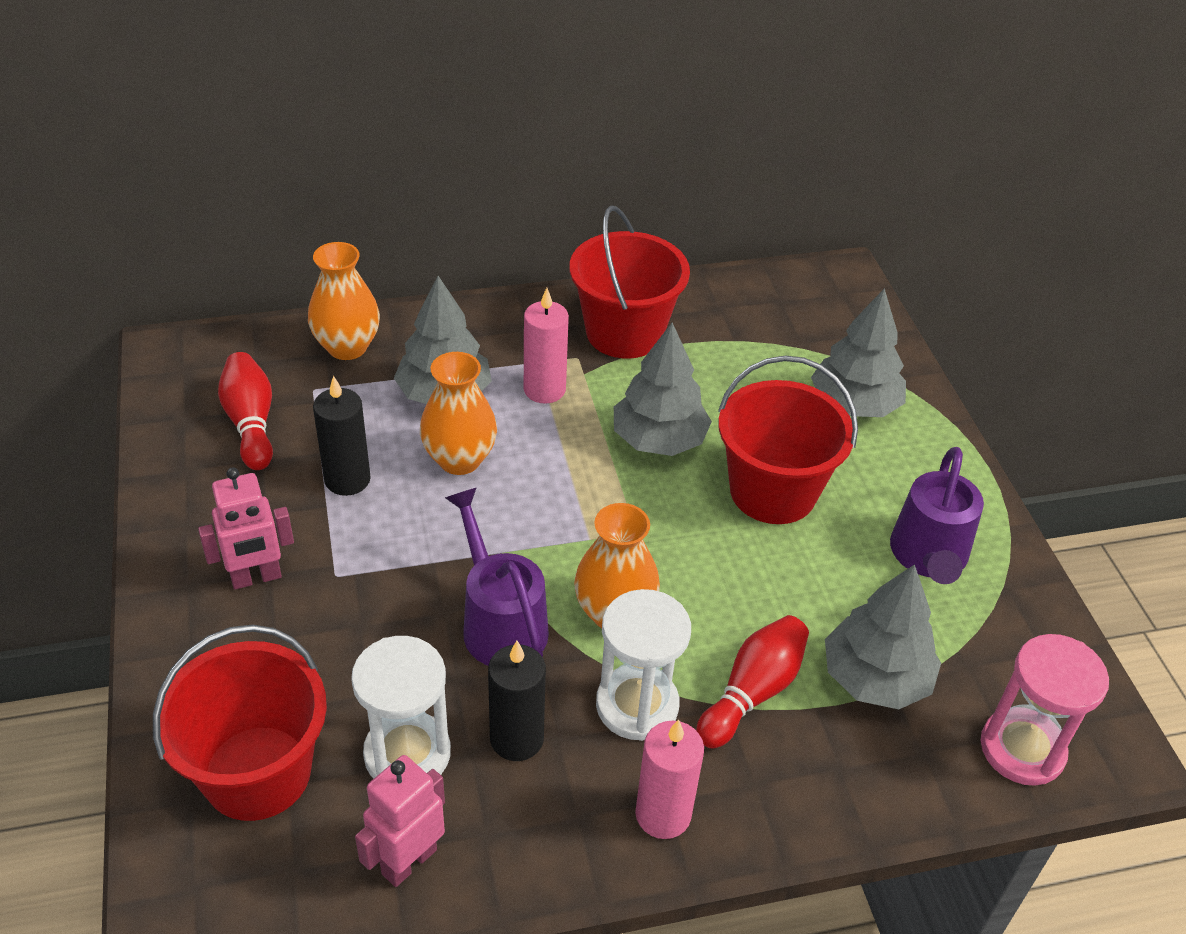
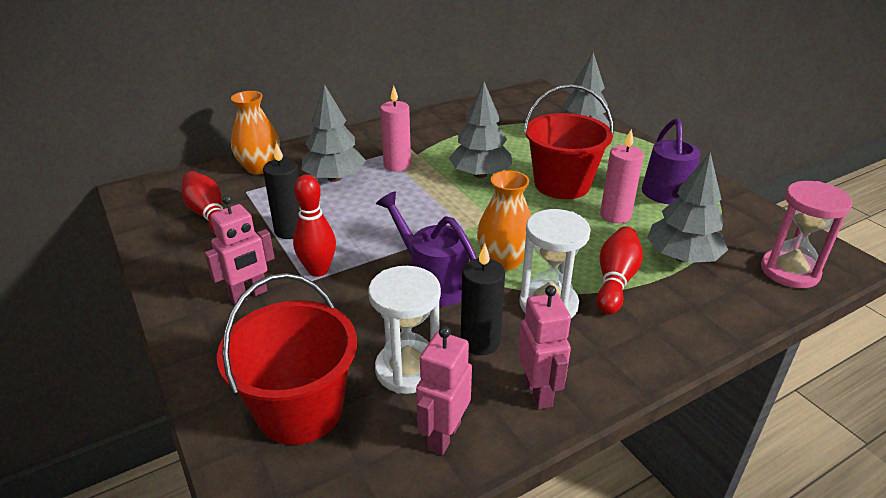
camera: 15 degrees left, 10 degrees down
(358, 560) = (318, 270): none -> red bowling pin
(459, 459) = (361, 206): orange vase -> none
(553, 837) = (538, 392): none -> pink robot
(624, 333) = (430, 132): red bucket -> none
(663, 814) = (603, 359): pink candle -> pink candle (615, 215)

